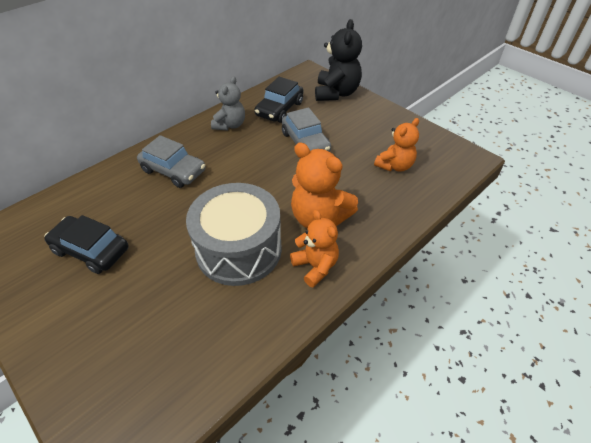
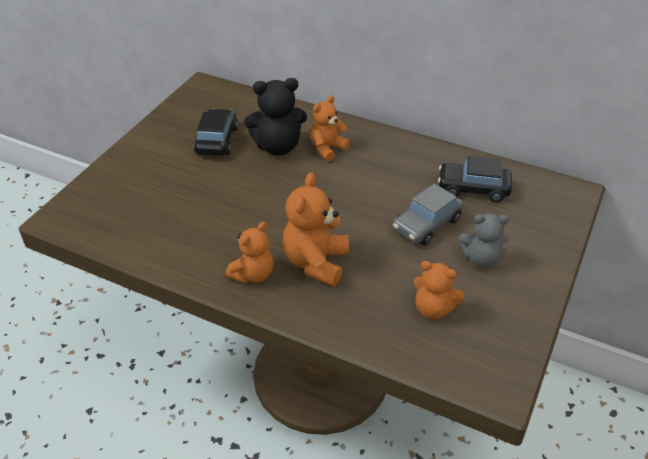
camera: 70 degrees right, 5 degrees down
(173, 170) = (327, 148): grey car -> orange teddy bear
(230, 125) = (418, 161): grey teddy bear -> grey teddy bear (481, 259)
(239, 249) = (252, 219): grey drum -> none
(336, 93) = (544, 227): black teddy bear -> black teddy bear (278, 147)

